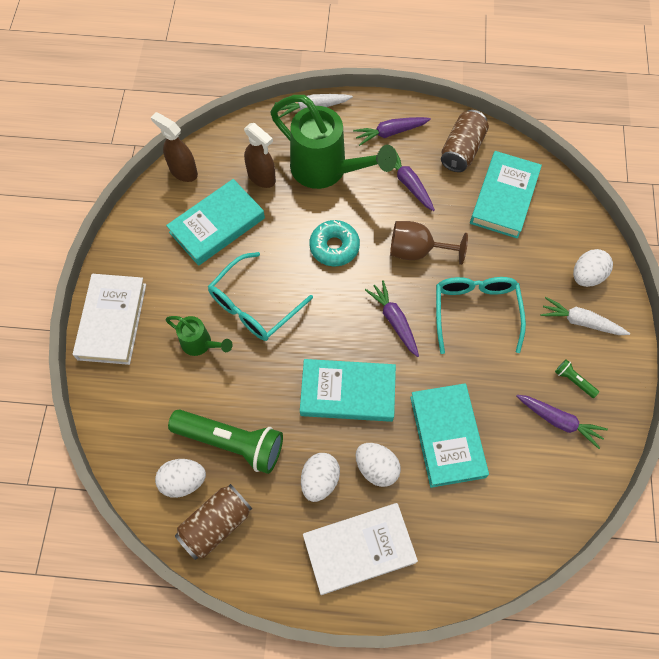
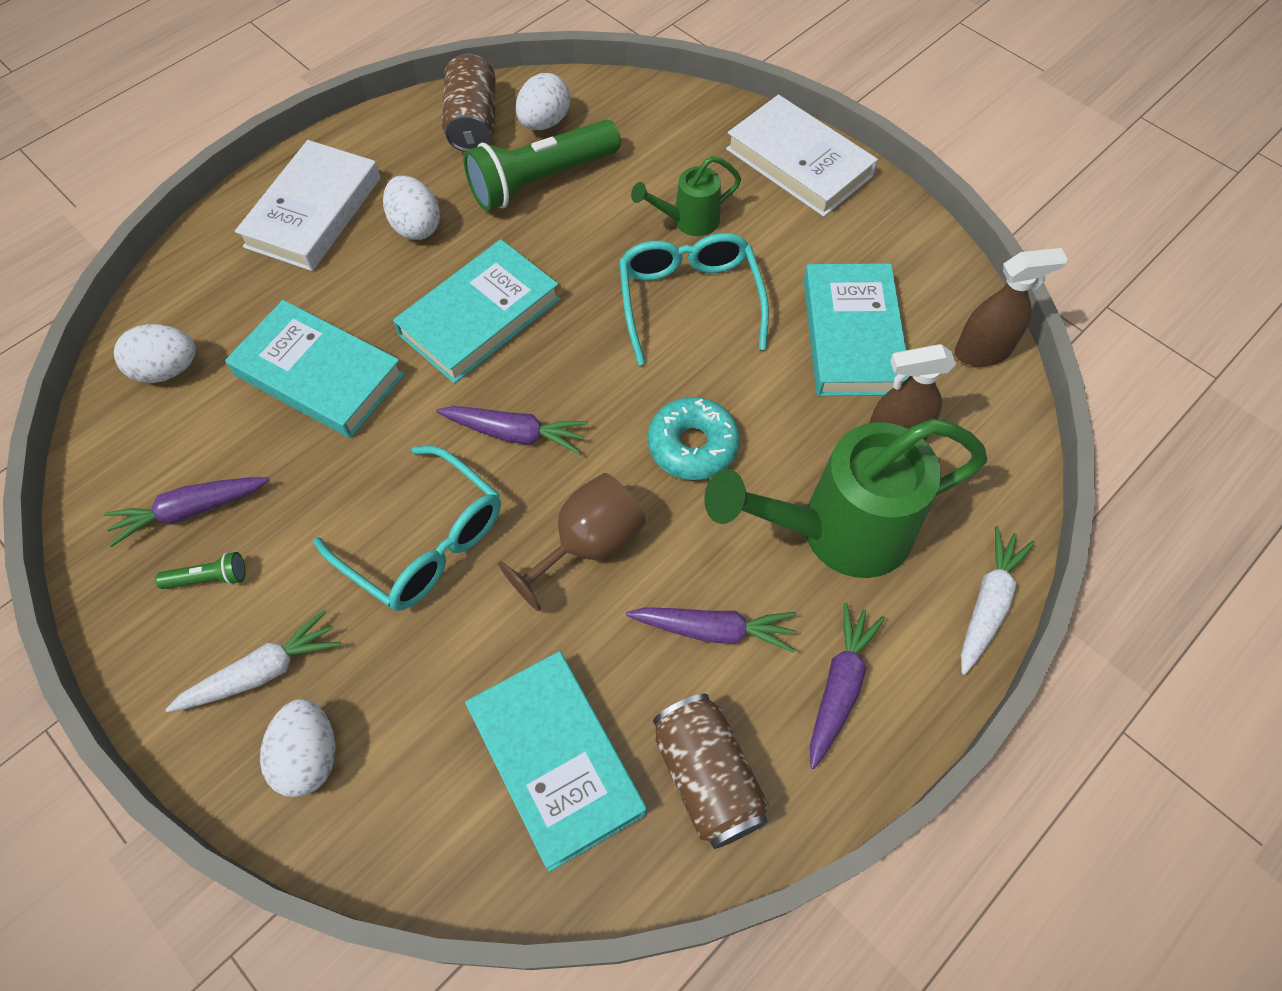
camera: 130 degrees right, 5 degrees down
(376, 468) = (368, 283): white egg -> white egg (167, 370)

